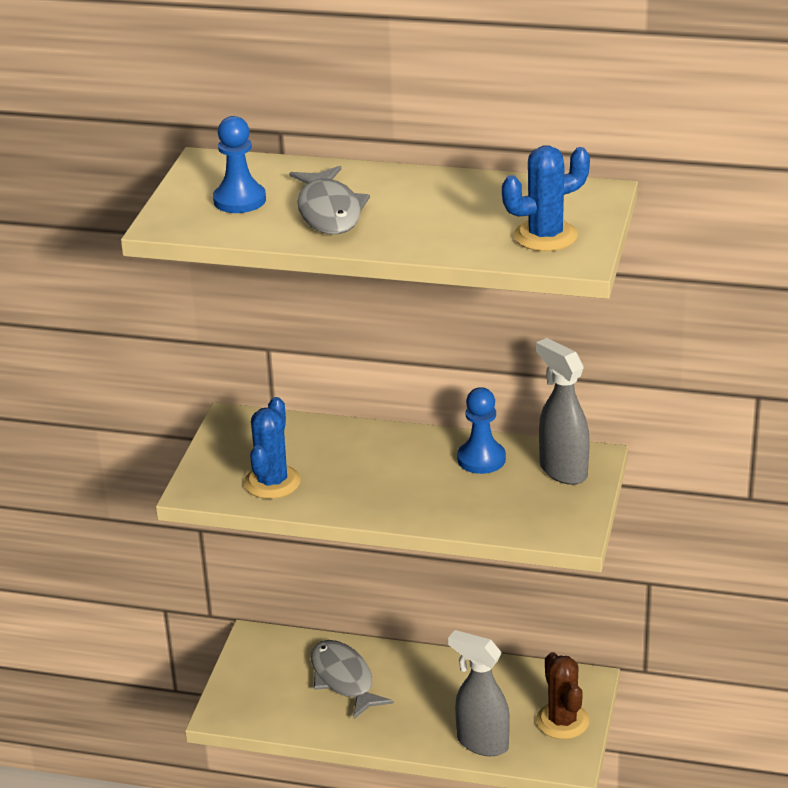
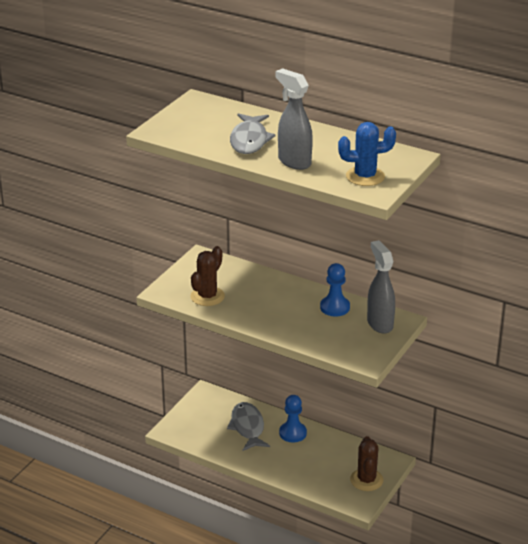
camera: 15 degrees right, 0 degrees up
(239, 200) = (203, 125): blue pawn -> blue pawn (292, 433)
(272, 482) = (207, 296): blue cactus -> brown cactus
(481, 743) = (312, 481): grey spray bottle -> grey spray bottle (294, 162)

